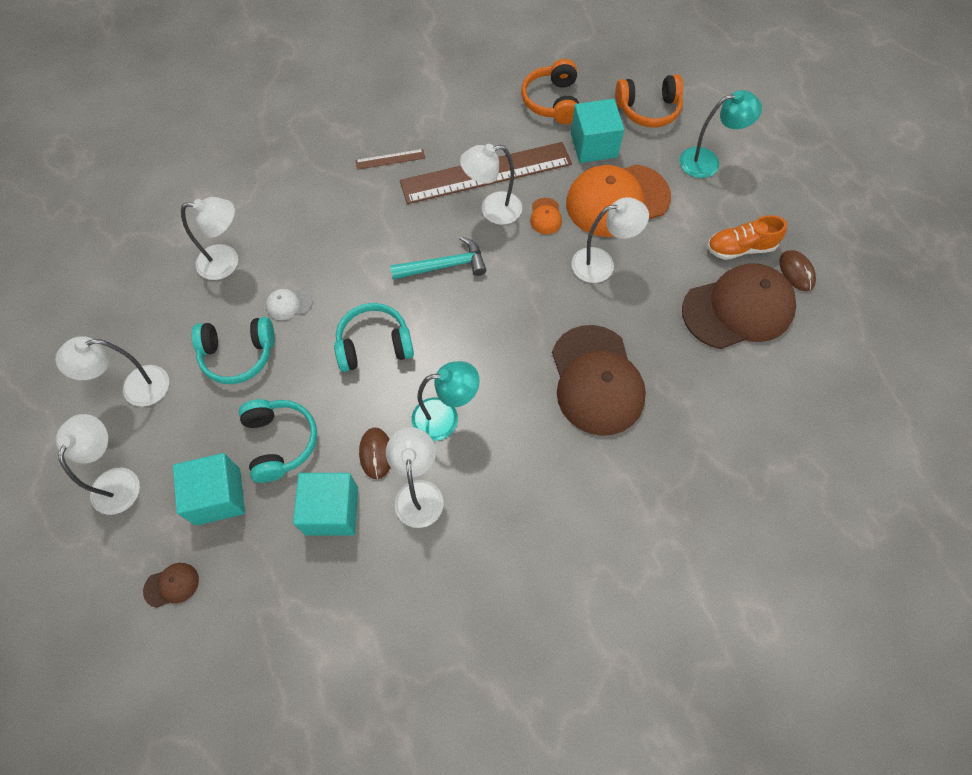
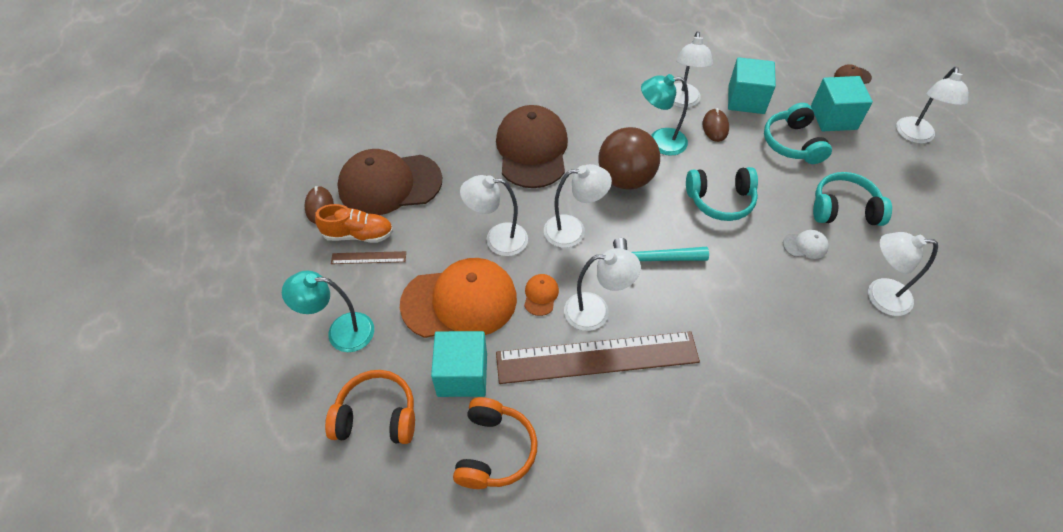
camera: 170 degrees left, 10 degrees down
(135, 388) = (928, 195): white lamp -> white lamp (573, 230)
(390, 159) = (711, 395): brown ruler -> brown ruler (368, 258)
(481, 357) = (625, 179): none -> brown ball

